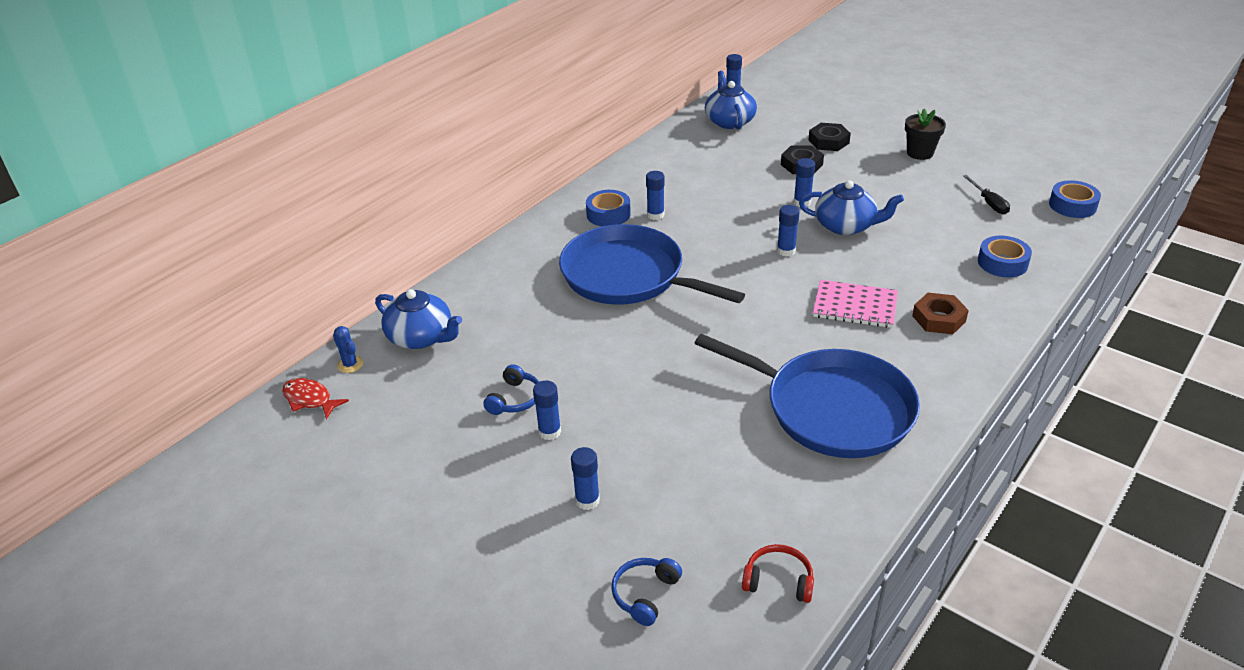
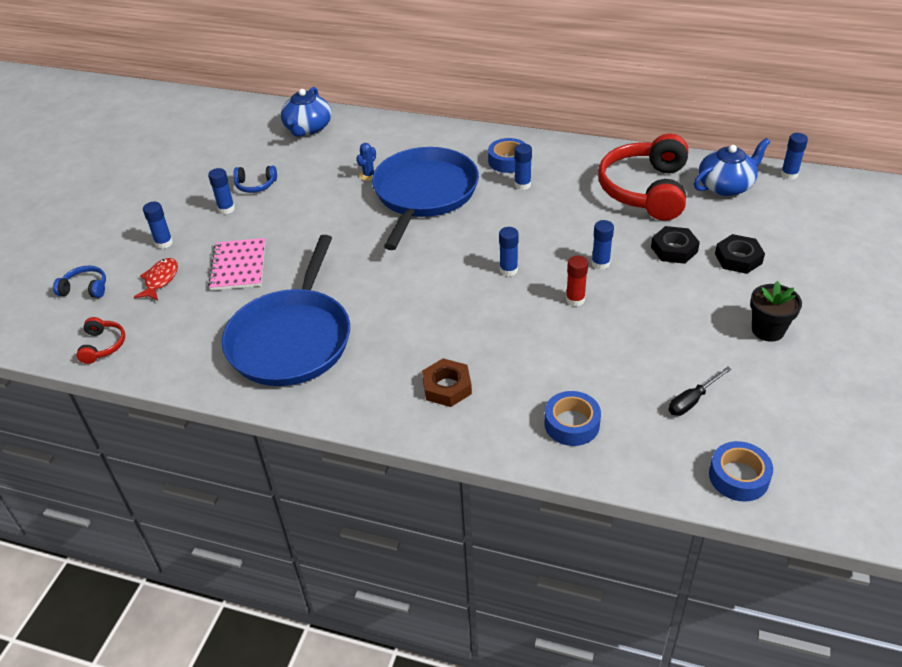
camera: 70 degrees right, 5 degrees up
(310, 399) = (231, 110): red fish -> red fish (160, 280)
(350, 364) = (269, 112): blue cactus -> blue cactus (368, 175)
(710, 156) = (646, 190): none -> red headphones
(846, 226) = (575, 300): blue teapot -> red glue stick
(855, 306) = (441, 328): pink notebook -> pink notebook (238, 266)

